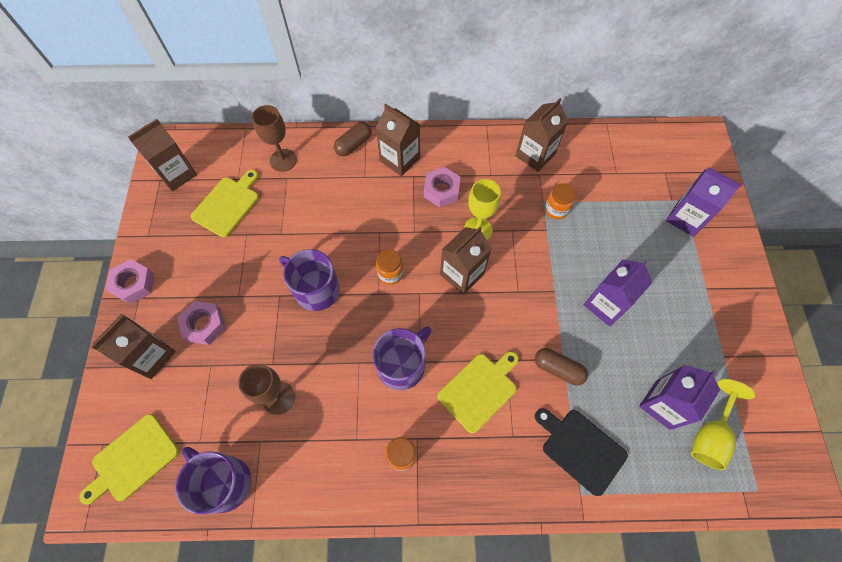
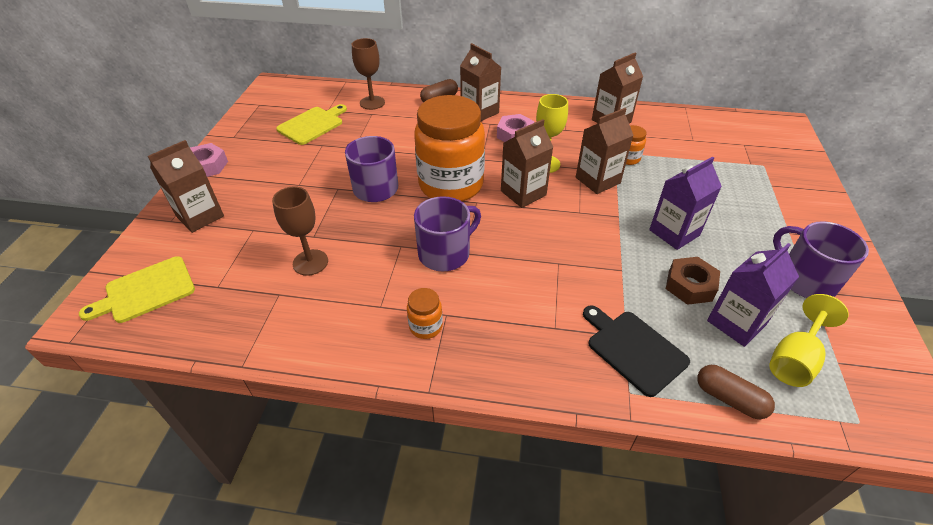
camera: 10 degrees right, 20 degrees down
(177, 174) = (275, 102): brown carton -> brown carton (597, 180)
(204, 325) = (259, 200): pink nut -> none
(224, 482) = (229, 323): purple mug -> purple mug (805, 280)
(390, 274) = (451, 185): orange jar -> orange jar, size x2.49
(479, 390) = (524, 283): yellow cutting board -> none
(558, 369) = (615, 277): brown capsule -> brown capsule (729, 398)
(623, 368) = (690, 286): none -> brown nut
(685, 218) = (766, 178): purple carton -> none

